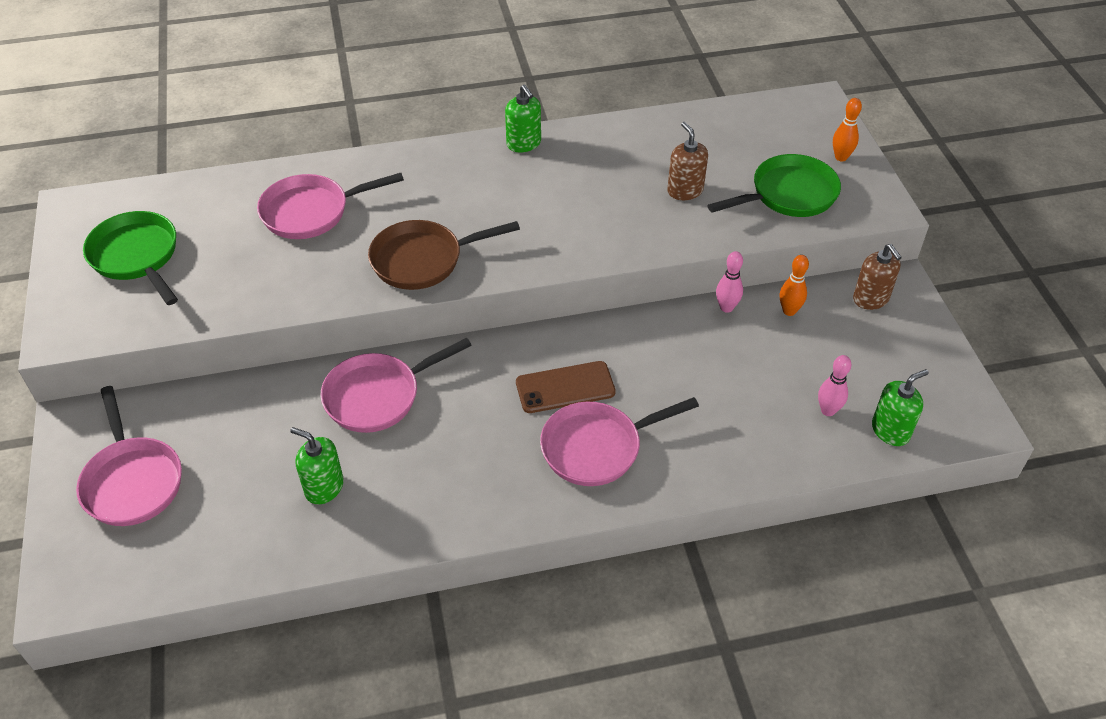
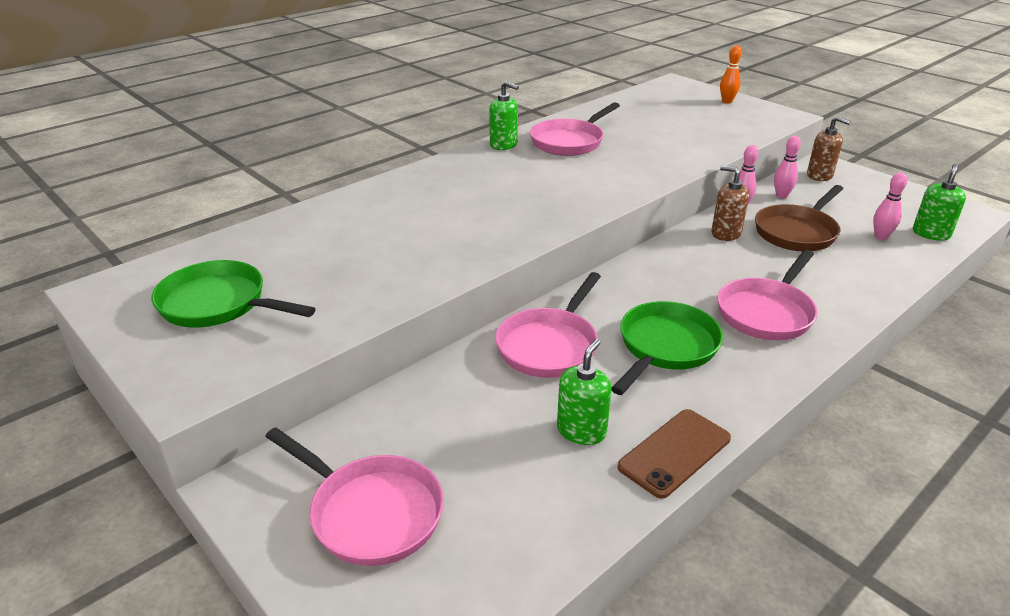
camera: 30 degrees left, 15 degrees down
(311, 212) = (370, 225): pink pan -> pink pan (569, 142)
(324, 487) = (581, 431): green soap dispenser -> green soap dispenser turned 120 degrees clockwise
(423, 260) = (509, 226): brown pan -> brown pan (797, 232)
(565, 387) = (693, 286): brown phone -> brown phone (674, 452)
(685, 191) = (654, 139): brown soap dispenser -> brown soap dispenser (725, 233)
(788, 194) = (722, 124): green pan -> green pan (665, 347)
(789, 311) = (781, 196): orange bowling pin -> pink bowling pin

